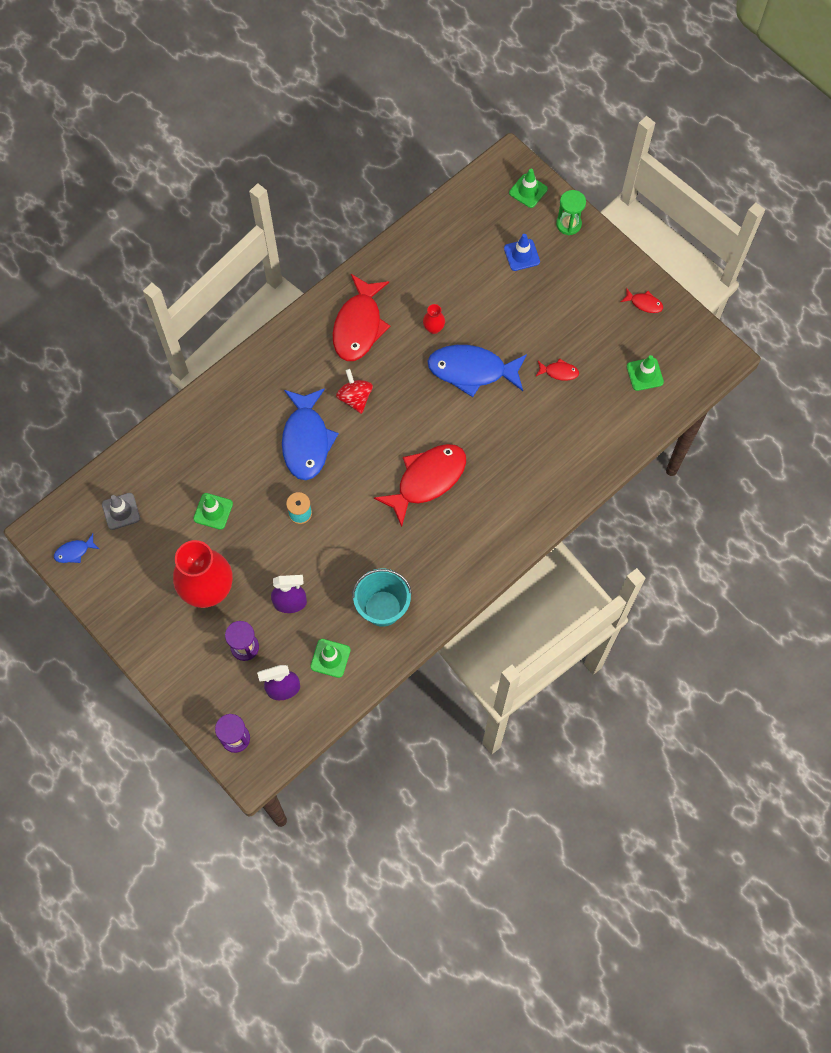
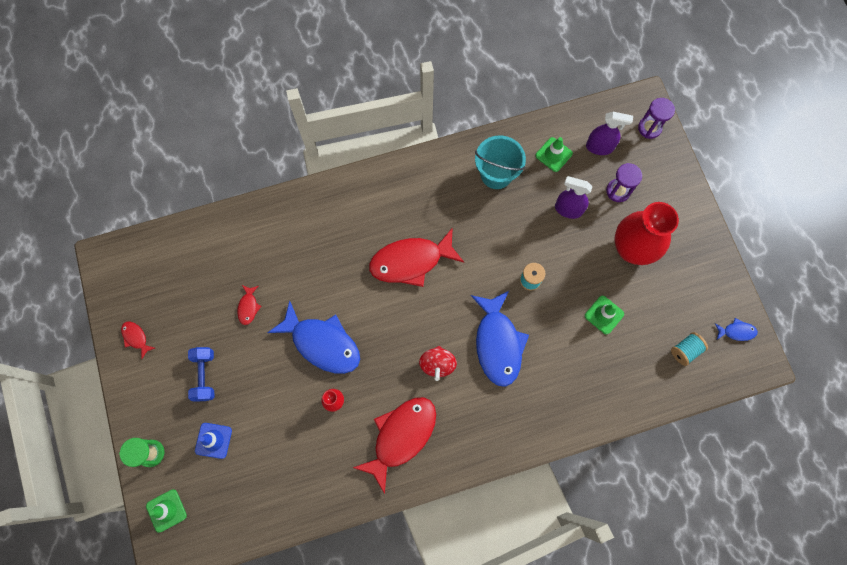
camera: 155 degrees left, 5 degrees up
(121, 511) = (685, 350): grey traffic cone -> turquoise spool
(306, 440) = (498, 343): blue fish -> blue fish turned 150 degrees clockwise
(559, 372) = (248, 307): red fish -> red fish turned 120 degrees counterclockwise
(562, 300) = (205, 376): none -> blue dumbbell
(644, 374) = (178, 271): green traffic cone -> none

